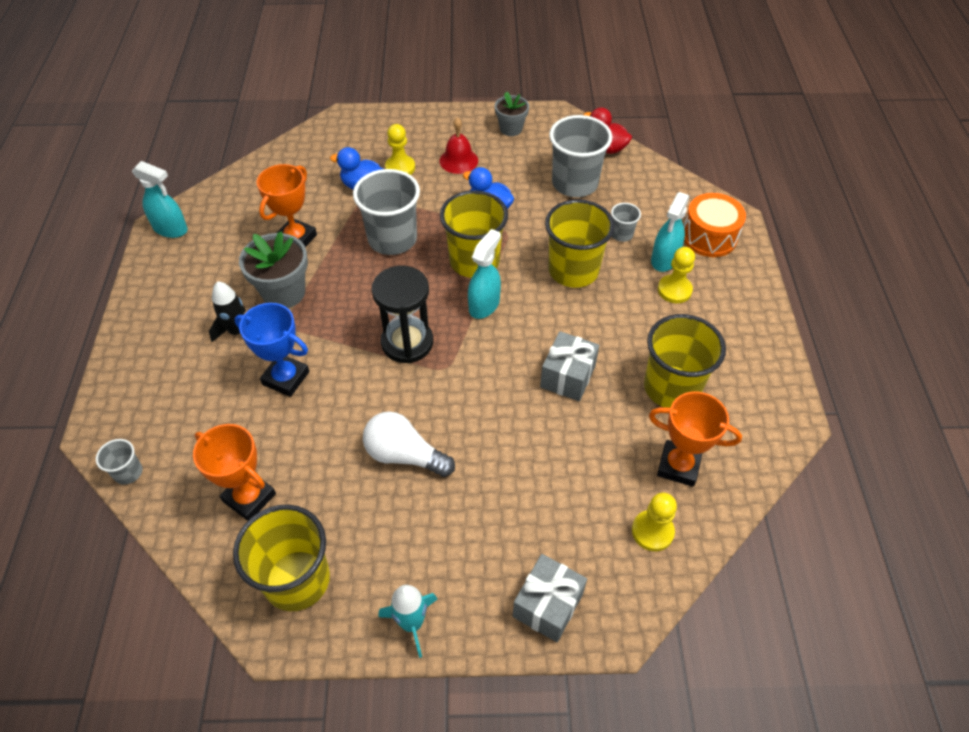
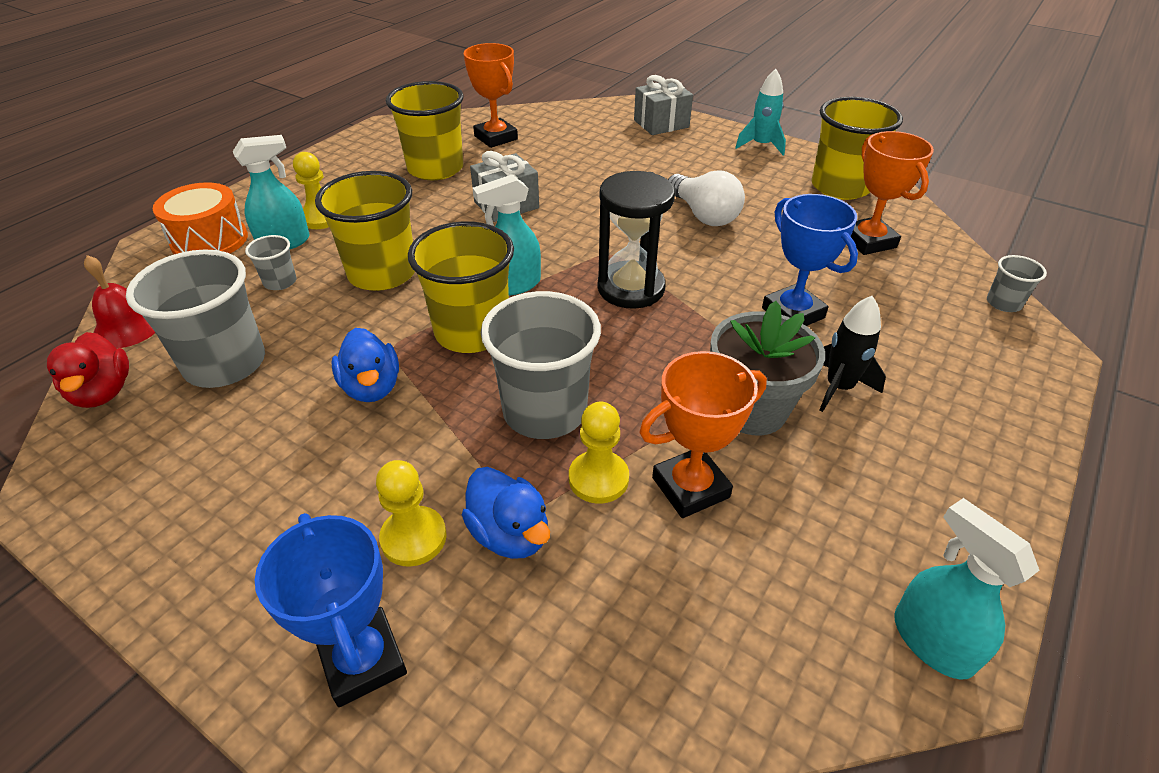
camera: 145 degrees left, 10 degrees down
(380, 133) = (363, 660): none -> blue trophy
(458, 160) = (310, 495): red bell -> red bell (128, 327)
(511, 129) = (152, 512): grey flower pot -> none
(652, 531) = (556, 123): yellow pawn -> yellow pawn (598, 479)

